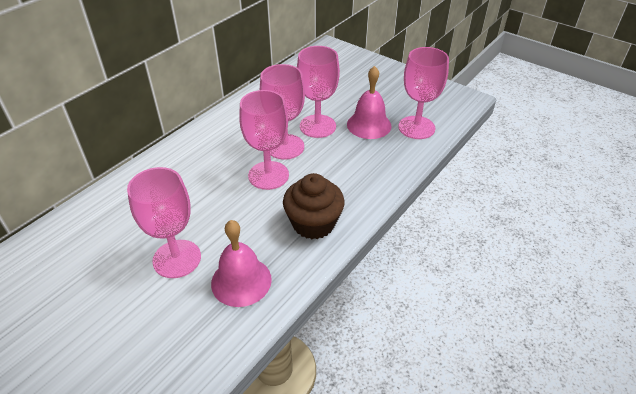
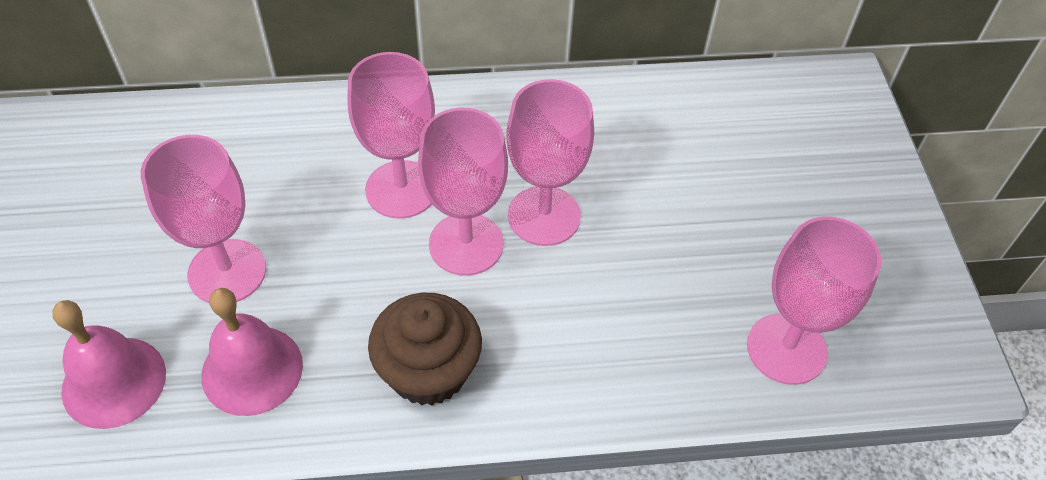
camera: 45 degrees right, 10 degrees up
(317, 126) = (633, 218): pink goblet -> pink goblet (401, 189)
(369, 125) = (714, 279): pink bell -> pink bell (114, 382)

